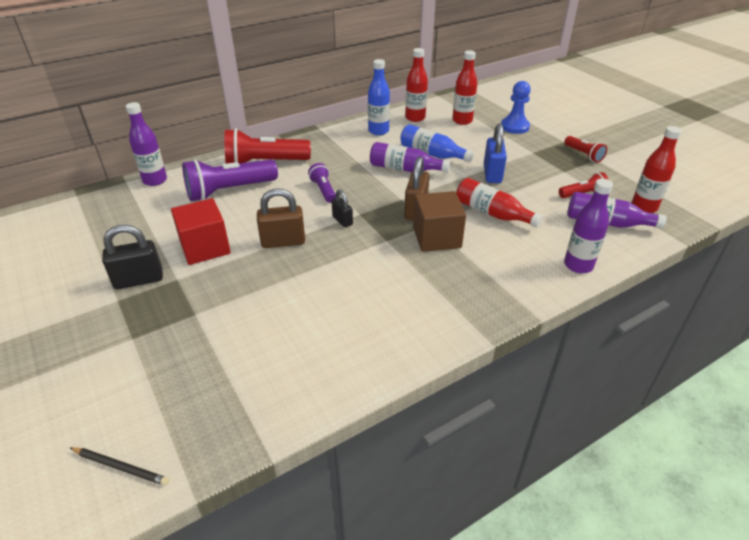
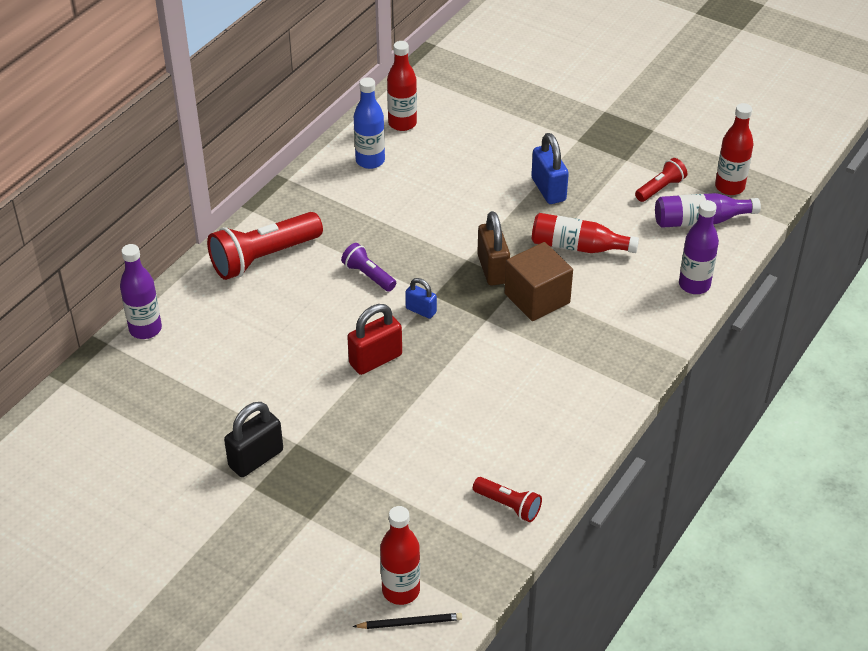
camera: 25 degrees left, 5 degrees up
(205, 247) = (294, 396): red cube -> none
(229, 191) = (255, 313): purple flashlight -> none
(283, 242) = (375, 359): brown padlock -> red padlock
(342, 220) = (421, 310): black padlock -> blue padlock
(405, 169) = (443, 213): purple bottle -> none
(432, 154) = (461, 179): blue bottle -> none
(462, 121) = (465, 111): red bottle -> red bottle (401, 590)
(514, 127) = (535, 103): blue pawn -> none
(583, 155) = (636, 127): red flashlight -> red flashlight (508, 505)

